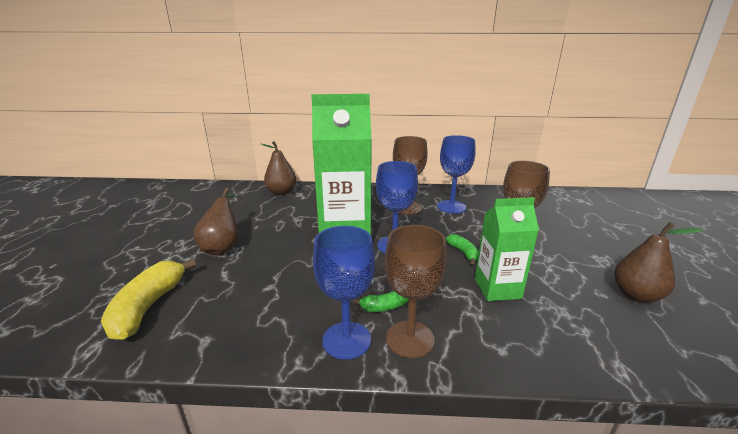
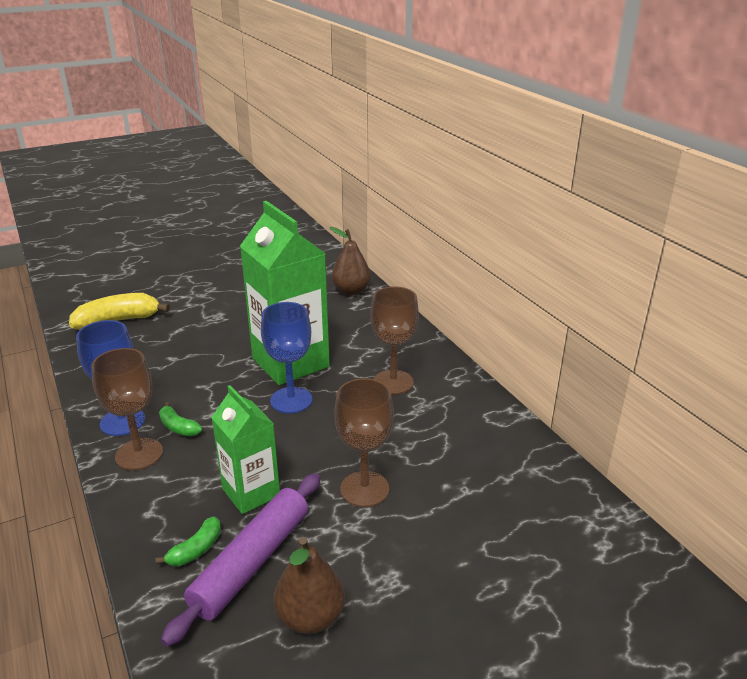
camera: 60 degrees right, 5 degrees up
(223, 247) = (216, 311): brown pear -> none
(451, 207) = (432, 415): blue goblet -> none
(463, 253) = (312, 452): green banana -> green banana (196, 549)
(578, 307) = (251, 562): none -> purple rolling pin

